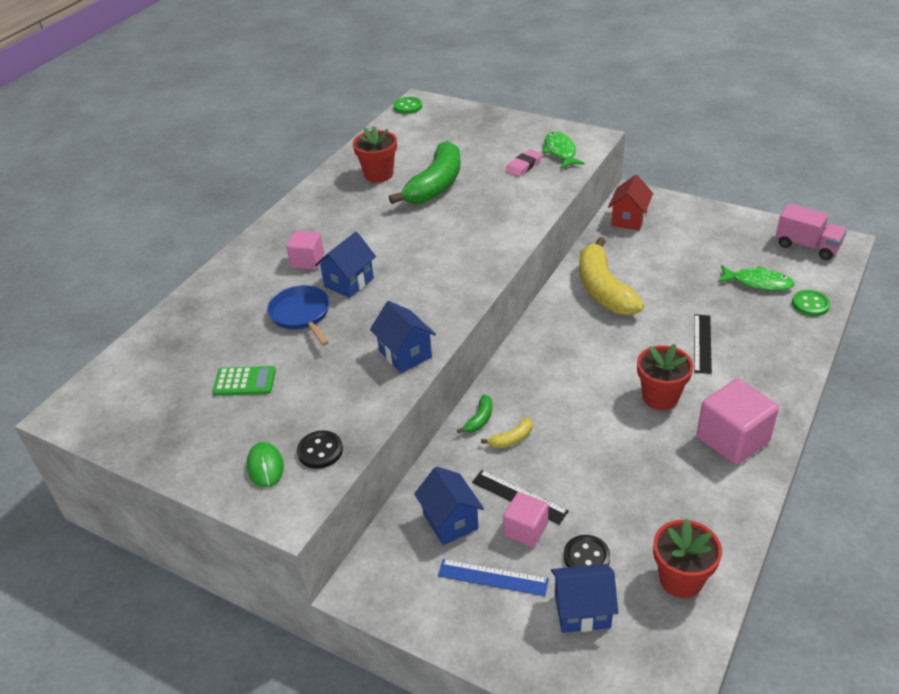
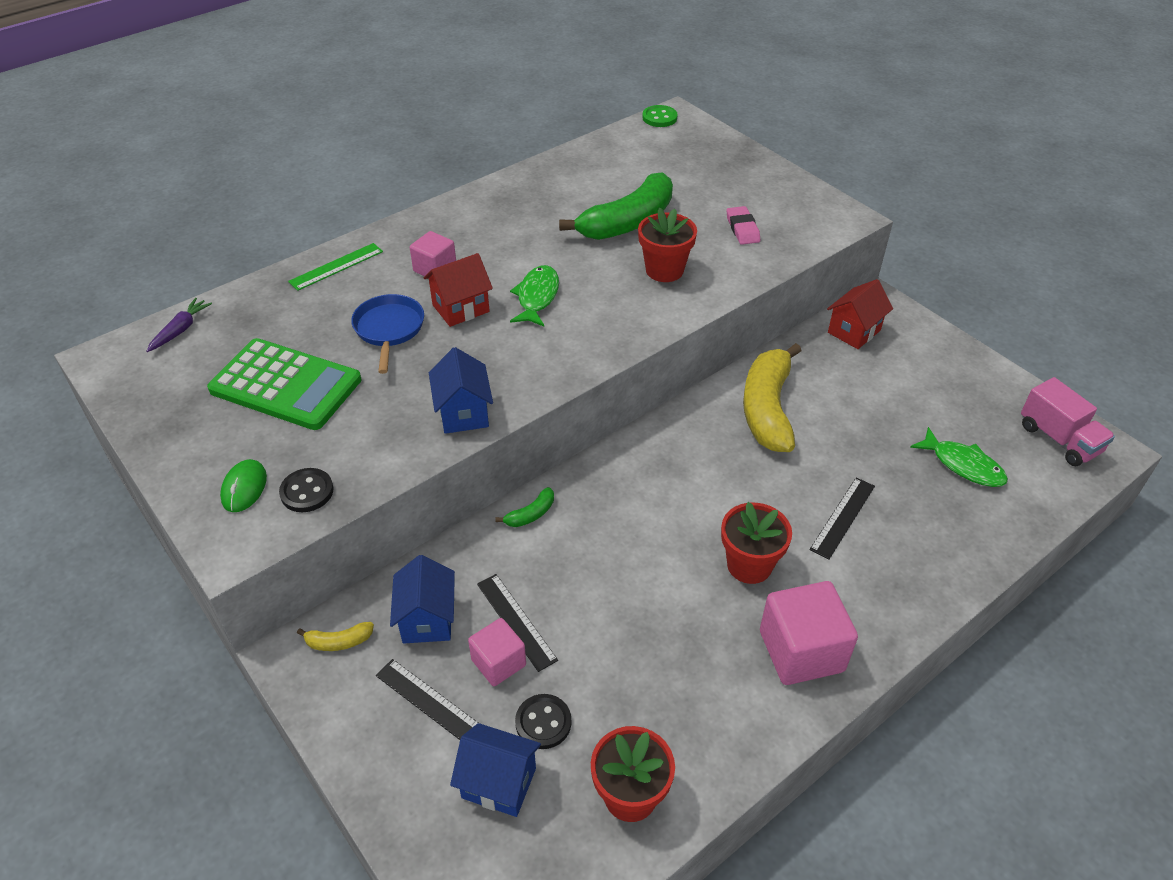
camera: 20 degrees right, 5 degrees up
(120, 370) = (180, 330): none -> purple carrot
(223, 283) = (336, 266): none -> green ruler
(244, 381) = (286, 385): green calculator -> green calculator, size x2.00
(349, 282) = (461, 308): blue house -> red house
(378, 174) = (574, 190): red flower pot -> red flower pot (664, 270)
(493, 577) = (430, 702): blue ruler -> black ruler
(511, 439) = (550, 550): yellow banana -> yellow banana (339, 642)
(524, 166) = (742, 229): pink eraser -> pink eraser turned 75 degrees counterclockwise
(560, 151) = (797, 223): green fish -> green fish (537, 297)
(810, 304) = (1012, 516): green button -> none

